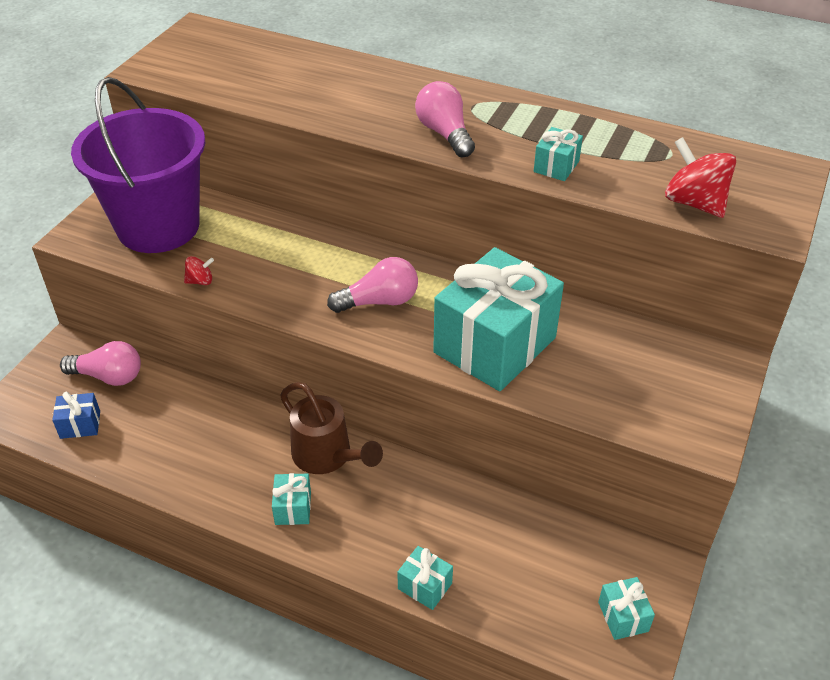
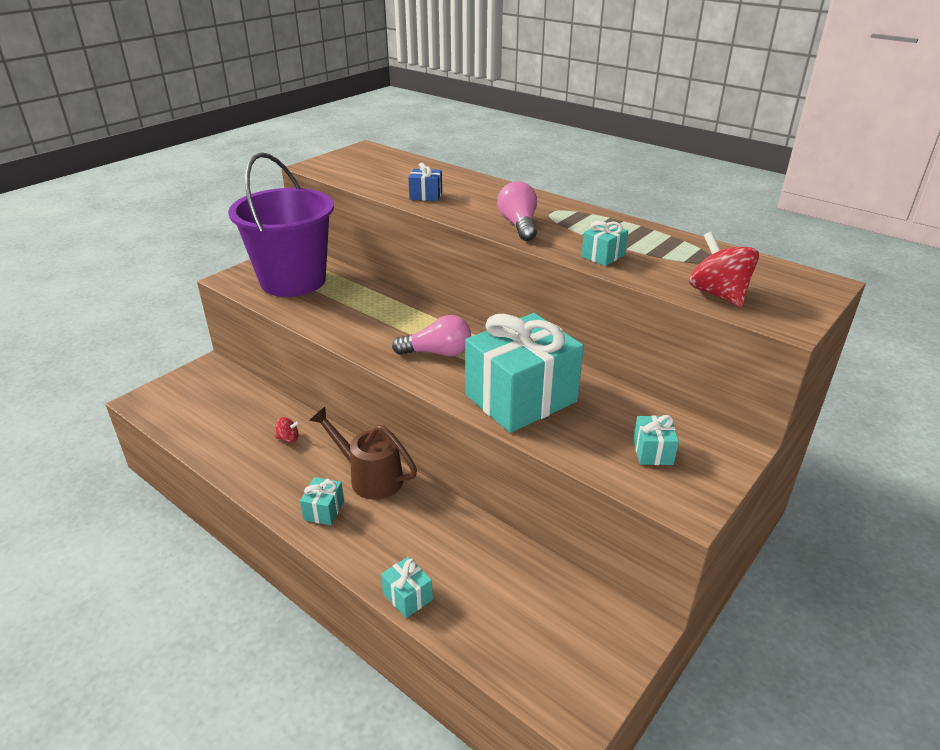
camera: 15 degrees right, 10 degrees down
(80, 425) = (192, 419): blue gift -> blue gift (426, 195)
(108, 376) = (229, 390): pink light bulb -> none
(200, 281) = (304, 319): red spinning top -> red spinning top (288, 438)
(327, 456) = (369, 477): brown watering can -> brown watering can turned 150 degrees clockwise
(623, 616) = (582, 666): turquoise gift -> turquoise gift (652, 451)

